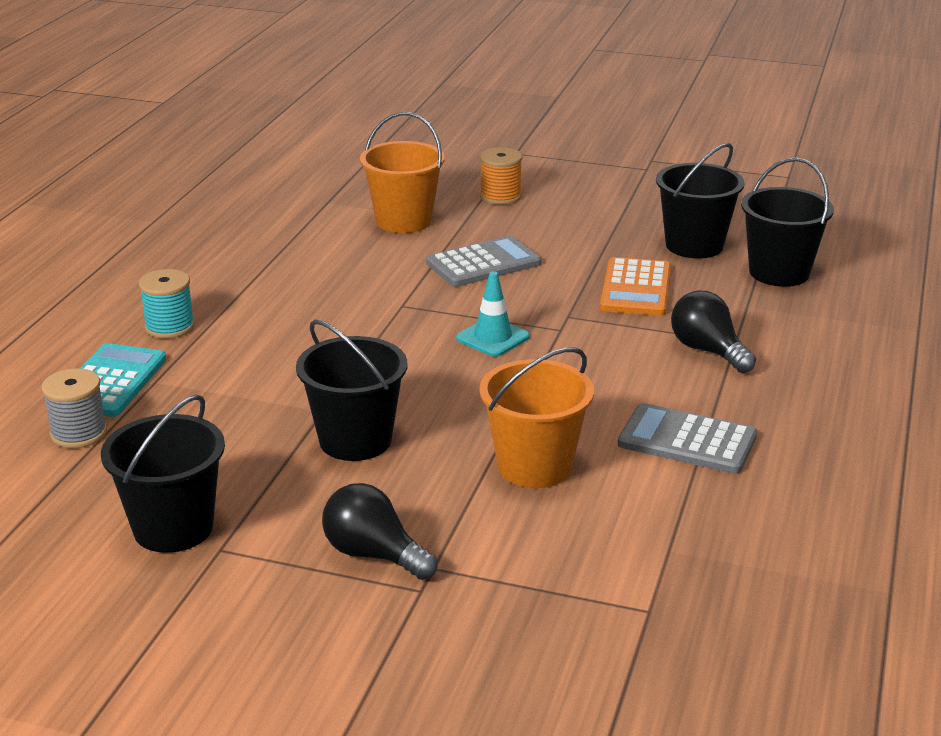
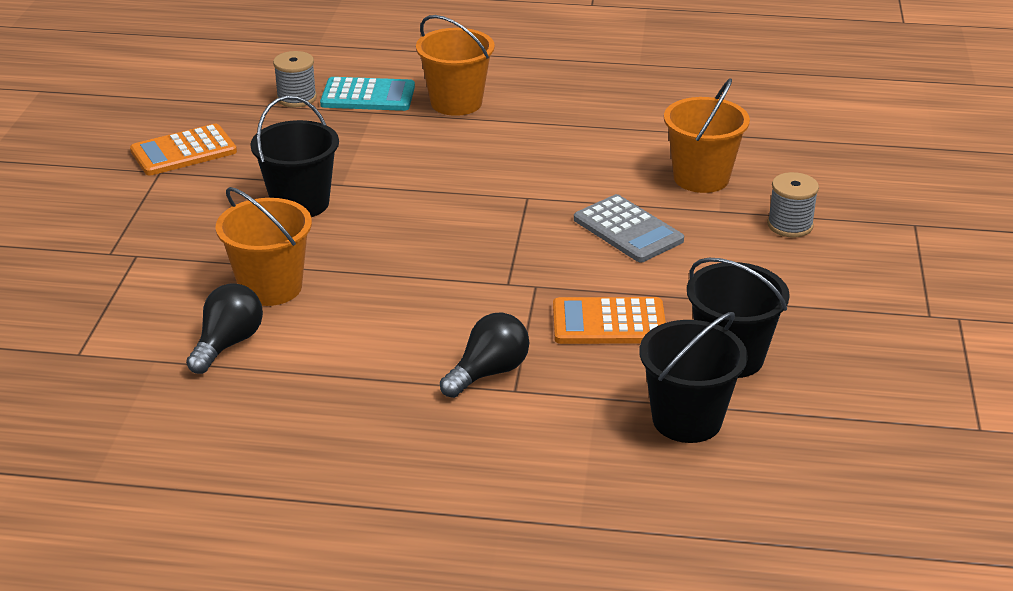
camera: 80 degrees right, 5 degrees up
(169, 327) = (456, 103): turquoise spool -> orange bucket
(173, 528) = (183, 151): black bucket -> orange calculator
(374, 555) = (151, 230): black light bulb -> black light bulb (228, 344)
(493, 338) = (480, 248): turquoise traffic cone -> none
(500, 196) = (790, 225): orange spool -> grey spool
(687, 440) = (320, 364): grey calculator -> none

